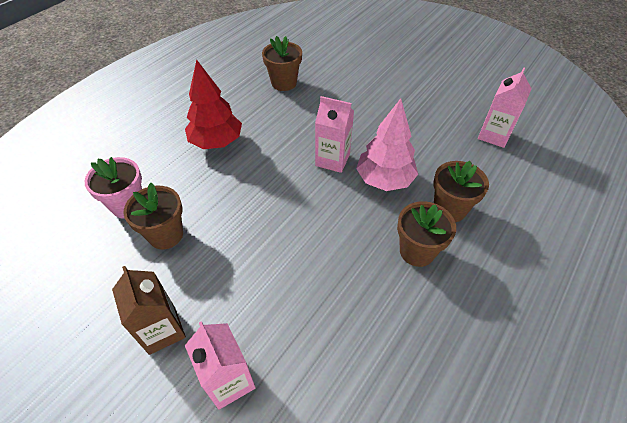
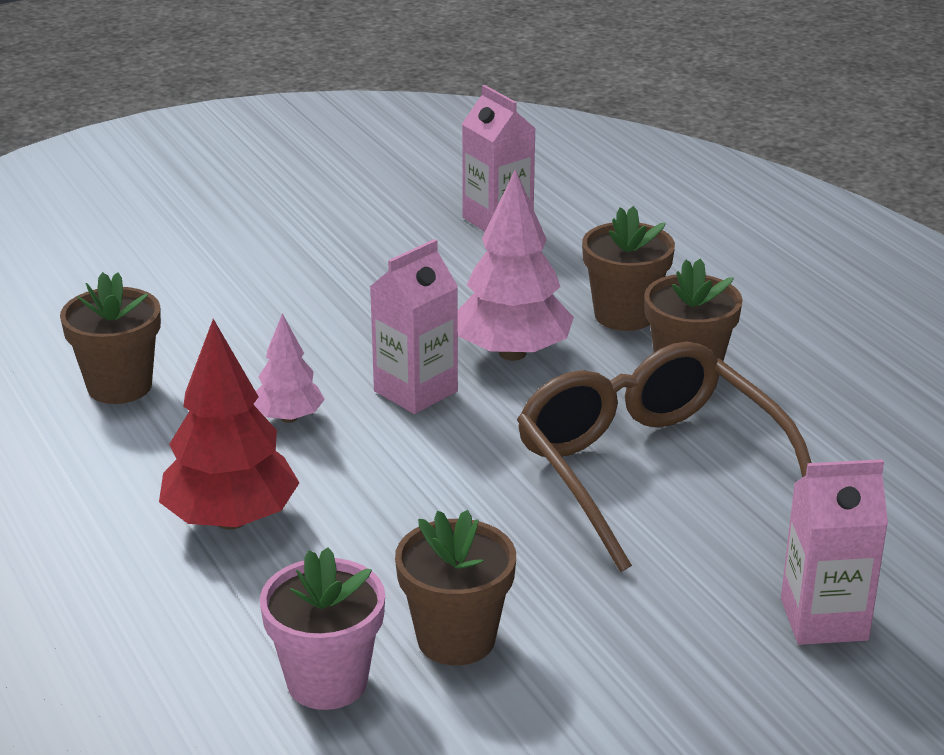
camera: 65 degrees left, 20 degrees down
(162, 330) = (686, 679): brown carton -> none
(290, 131) = (289, 418): none -> pink tree
(321, 263) = (650, 470): none -> brown glasses

